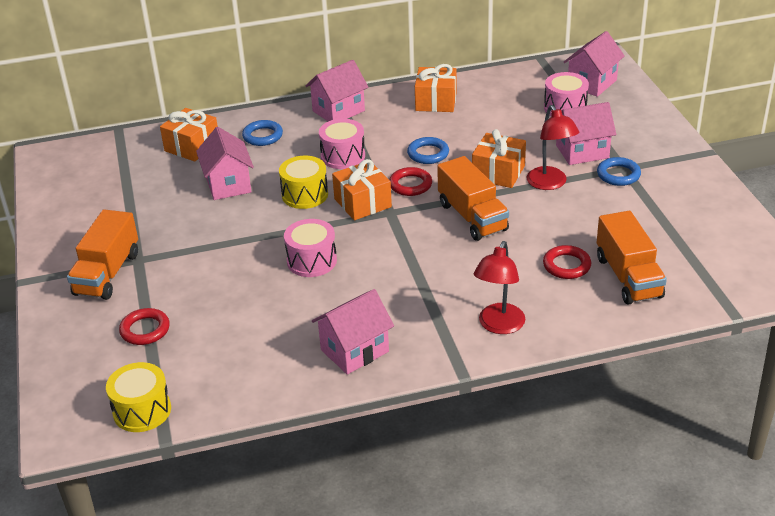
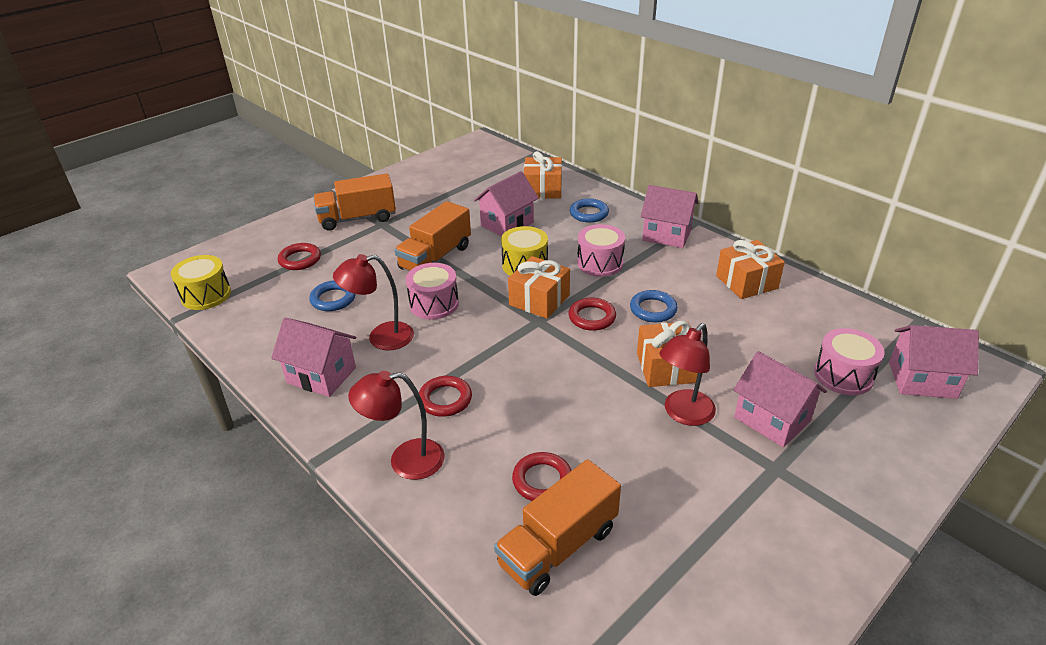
camera: 60 degrees right, 0 degrees up
(332, 303) = (381, 338): none -> red lamp
(445, 287) = (445, 399): none -> red ring
(472, 217) = (574, 376): orange truck -> orange truck (435, 257)
(618, 175) = (757, 468): blue ring -> blue ring (333, 299)

